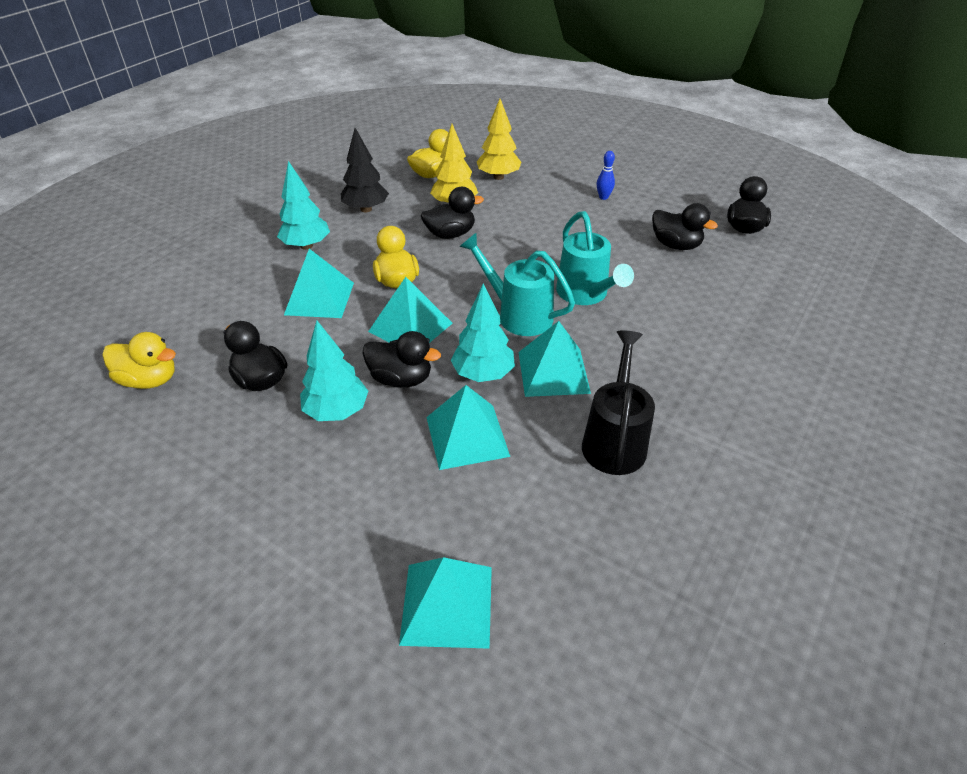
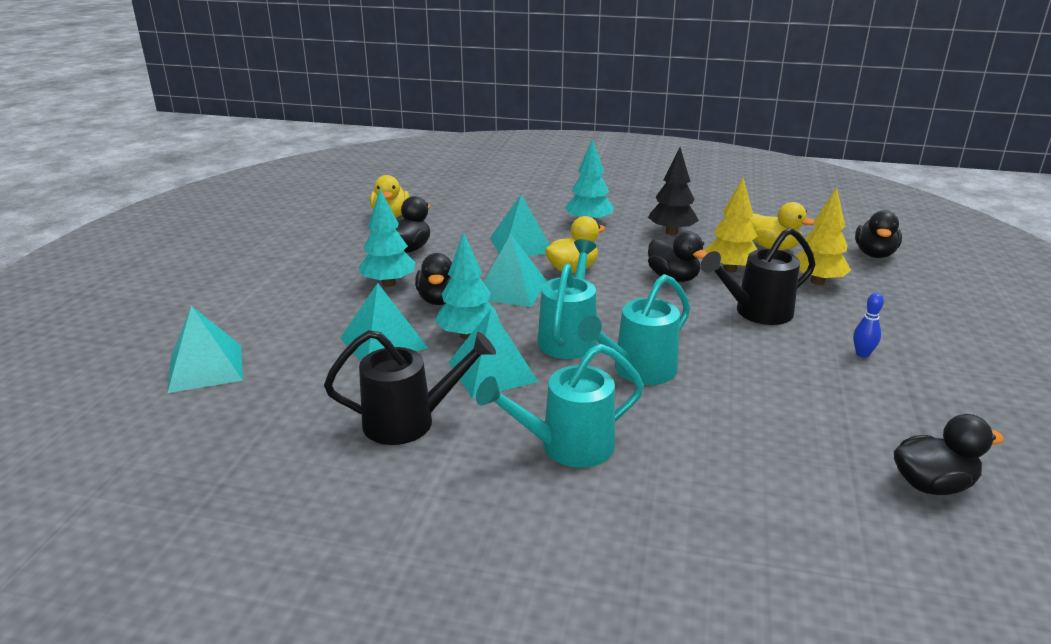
camera: 70 degrees right, 15 degrees down
(528, 216) = (756, 312): none -> black watering can
(674, 357) = (566, 446): none -> turquoise watering can
(675, 245) = (810, 424): black duck -> black duck (874, 254)

